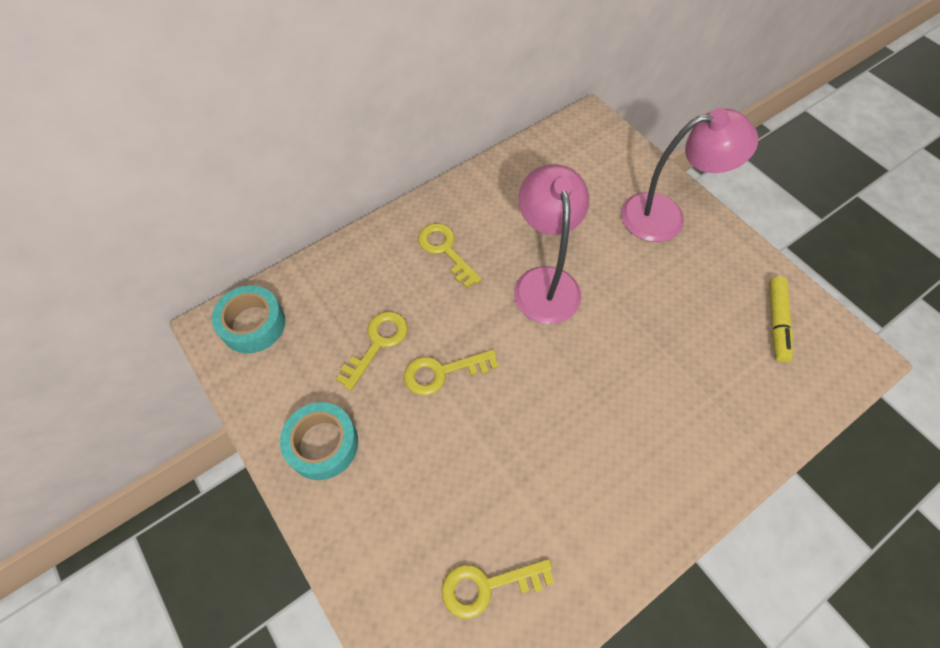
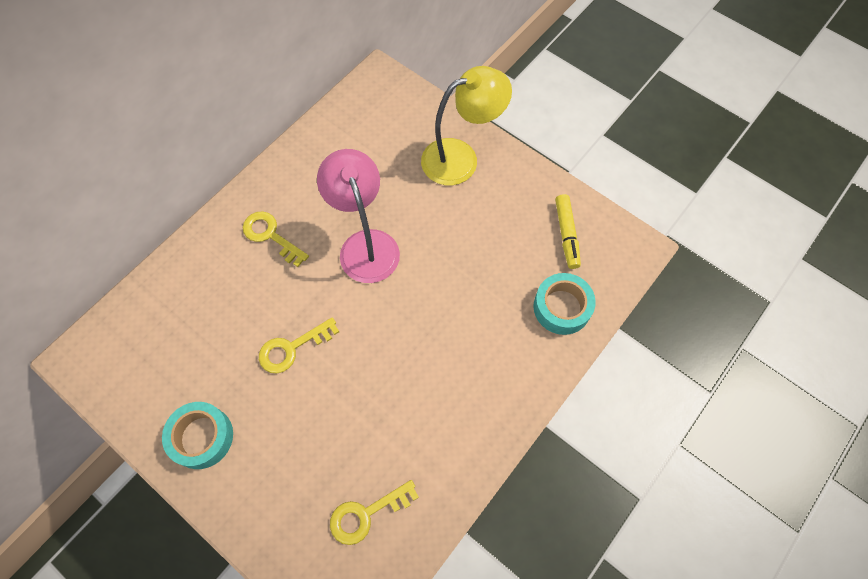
camera: 15 degrees left, 5 degrees up
(253, 324) = (110, 347): turquoise tape -> turquoise tape (562, 307)
(377, 343) = (228, 337): yellow key -> none
(665, 216) = (461, 158): pink lamp -> yellow lamp

